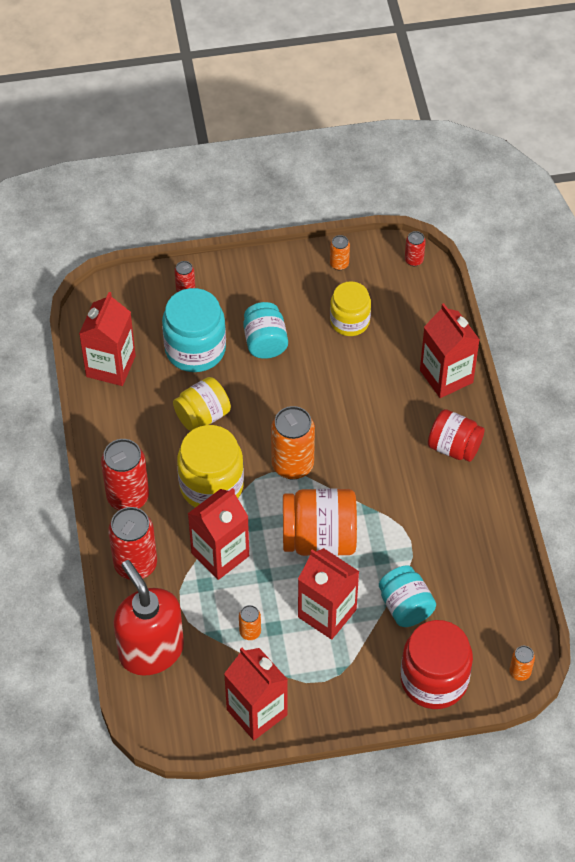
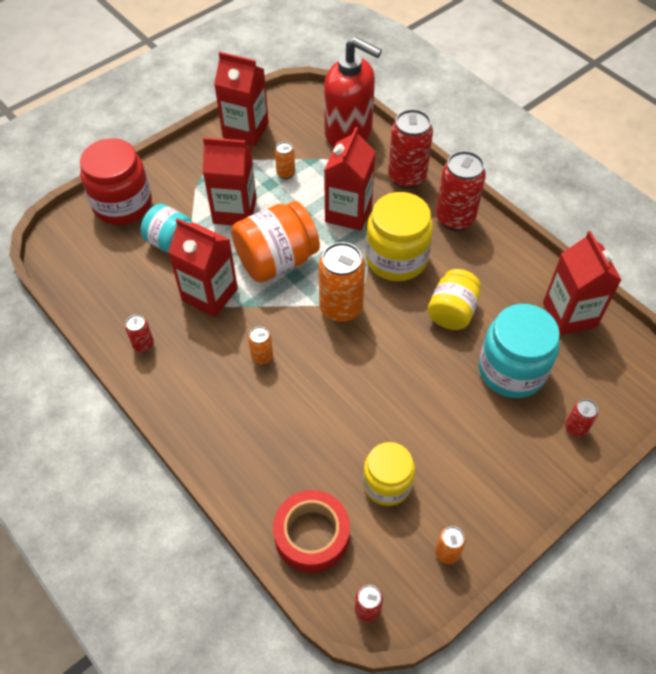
camera: 150 degrees right, 0 degrees up
(265, 342) = (453, 413): turquoise jar -> none
(424, 316) = (312, 535): none -> red tape
(446, 376) = (248, 473): red carton -> red carton (210, 294)
(454, 447) = (200, 399): red jar -> none
(479, 517) = (143, 345): none -> red can
(520, 672) = (54, 239): orange can -> orange can (262, 357)

